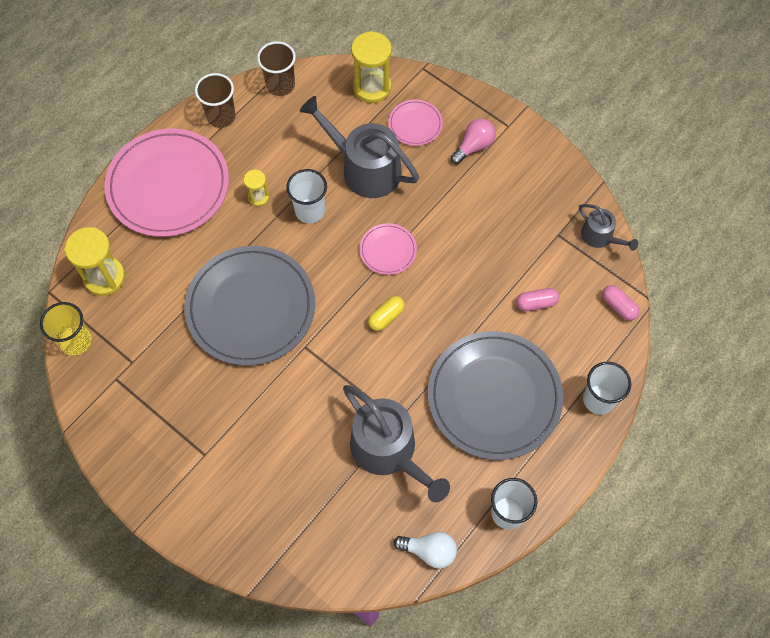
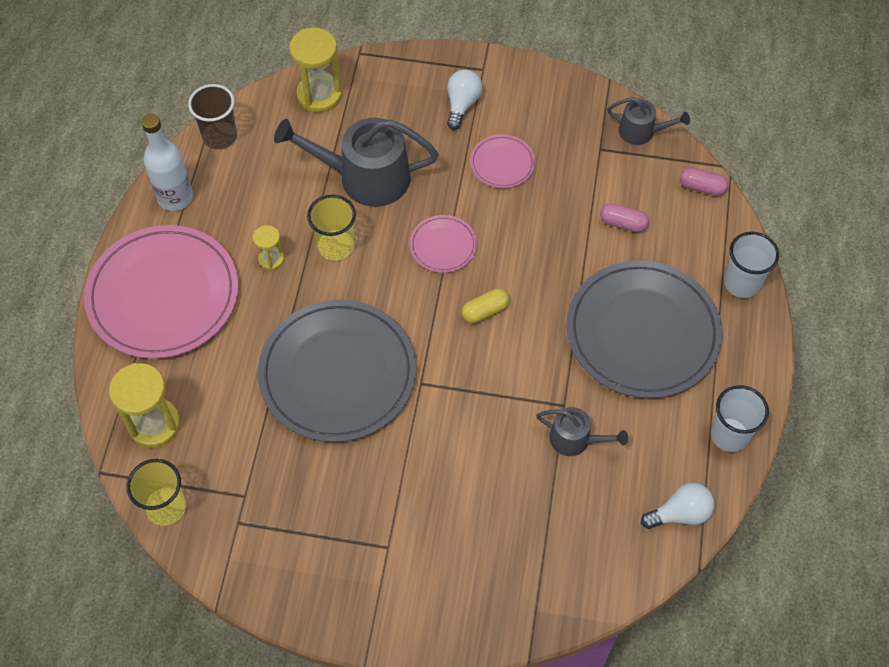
camera: 30 degrees left, 5 degrees down
(221, 116) = (175, 197): brown cup -> white bottle
(310, 211) = (335, 246): white cup -> yellow cup
(386, 317) = (485, 311): yellow capsule -> yellow capsule turned 45 degrees clockwise
(388, 451) = (575, 439): grey watering can -> grey watering can, size x0.53
(415, 124) = (388, 110): pink plate -> pink plate (502, 163)
(474, 146) = (462, 104): pink light bulb -> white light bulb
(536, 303) = (623, 223): pink capsule -> pink capsule turned 60 degrees clockwise

